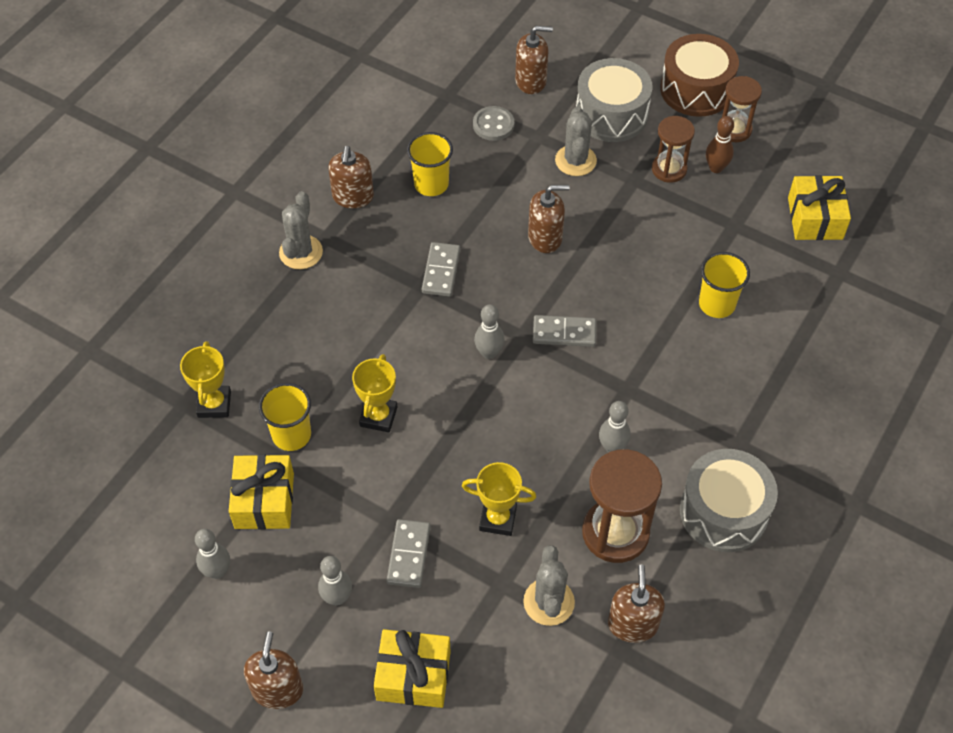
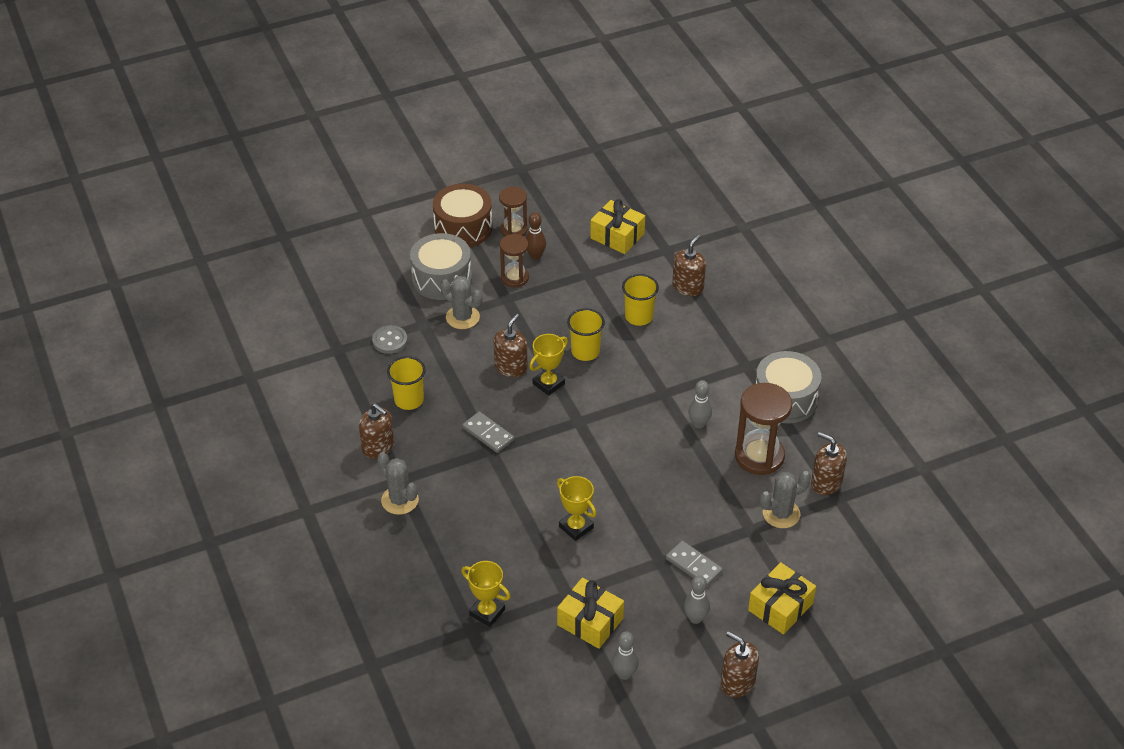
camera: 55 degrees left, 10 degrees down
(291, 435) = (550, 581): yellow cup -> yellow cup (585, 351)
(489, 353) = (576, 444): grey bowling pin -> none
(498, 519) = (704, 507): yellow trophy -> yellow trophy (548, 384)
(531, 81) = (371, 301): brown soap dispenser -> brown soap dispenser (688, 287)
(549, 602) = (781, 514): grey cactus -> grey cactus turned 60 degrees counterclockwise
(564, 333) = (594, 399): grey domino -> none

